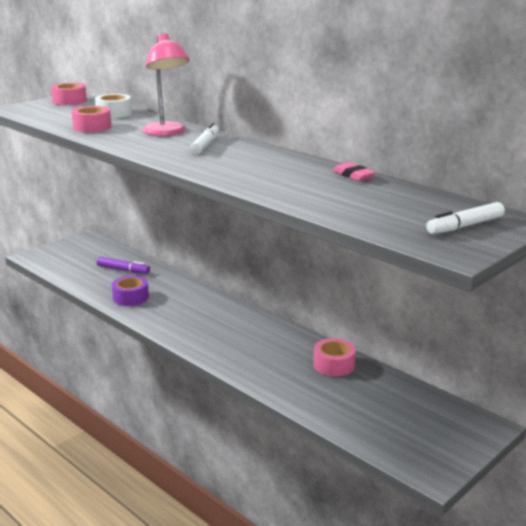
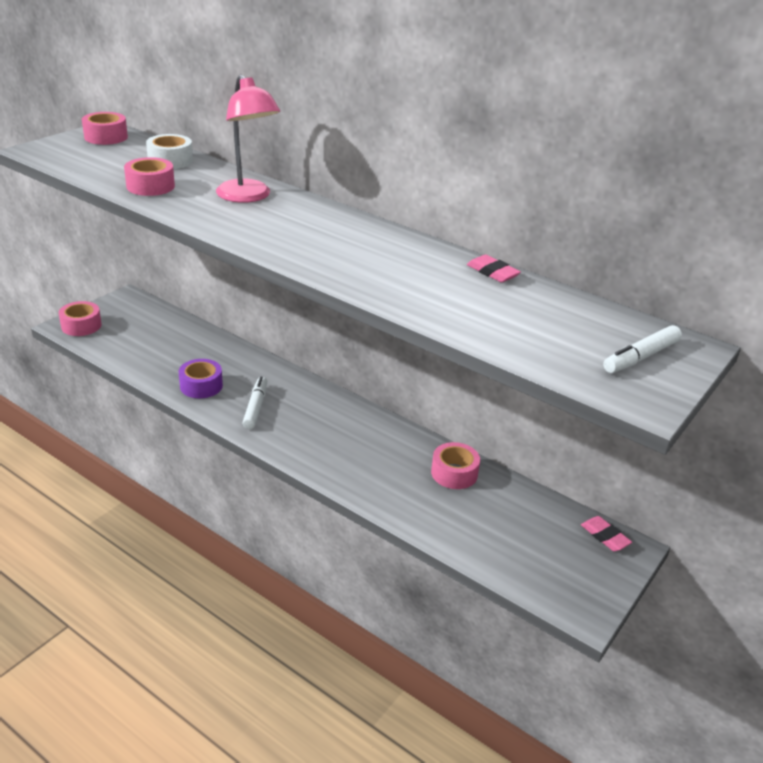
camera: 10 degrees left, 10 degrees up
(44, 255) = (81, 325): none -> pink tape
(123, 270) = (183, 345): purple marker -> none
(205, 145) = (302, 219): white marker -> white marker (255, 407)
(463, 416) = (605, 536): none -> pink eraser

